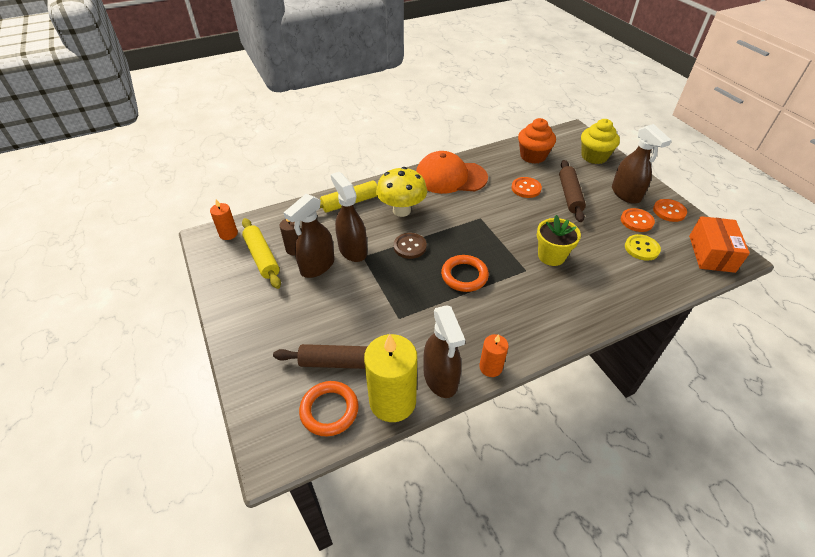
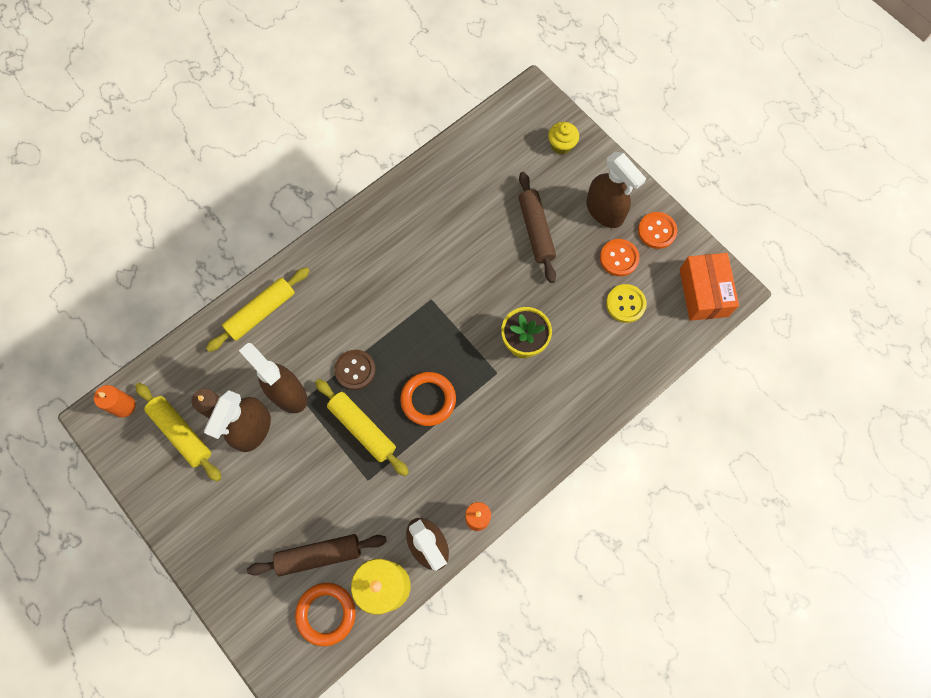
camera: 15 degrees left, 25 degrees up
(401, 210) = (330, 310): yellow mushroom -> none
(405, 283) = (362, 428): none -> yellow rolling pin
(450, 177) = (379, 232): orange cap -> none
(526, 188) = (480, 231): orange button -> none
(533, 156) = (481, 163): orange cupcake -> none
(594, 156) = (561, 145): yellow cupcake -> yellow cupcake, size x0.62

